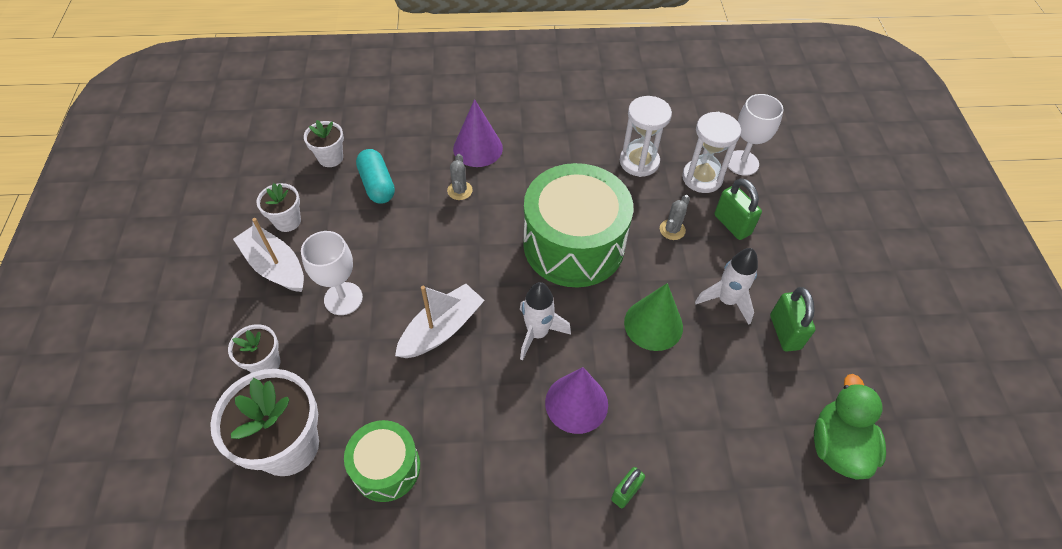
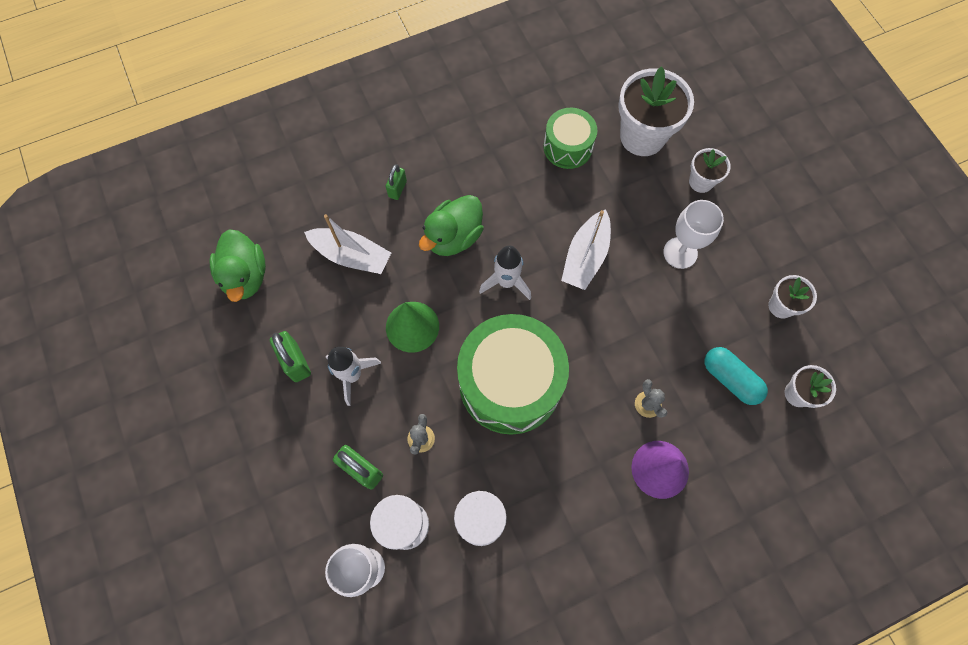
camera: 160 degrees right, 15 degrees up
(275, 266) = (756, 259): white boat -> white boat (351, 256)
(576, 403) = (453, 237): purple cone -> green duck

